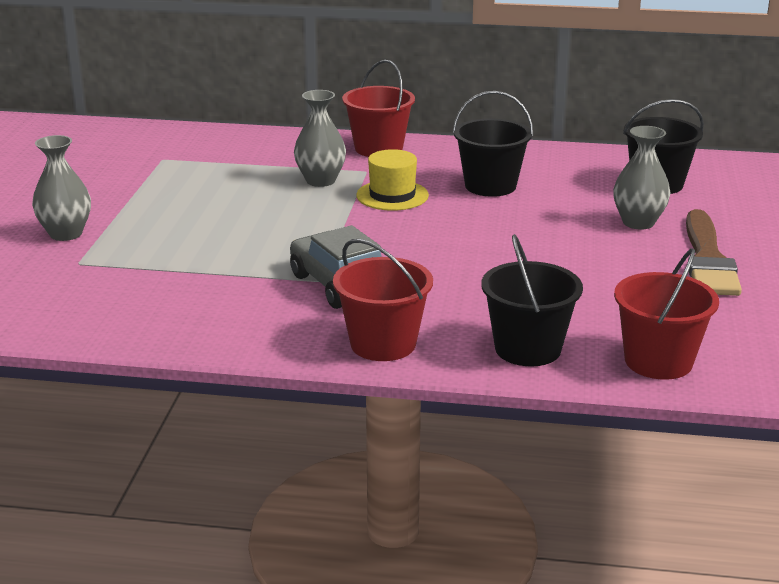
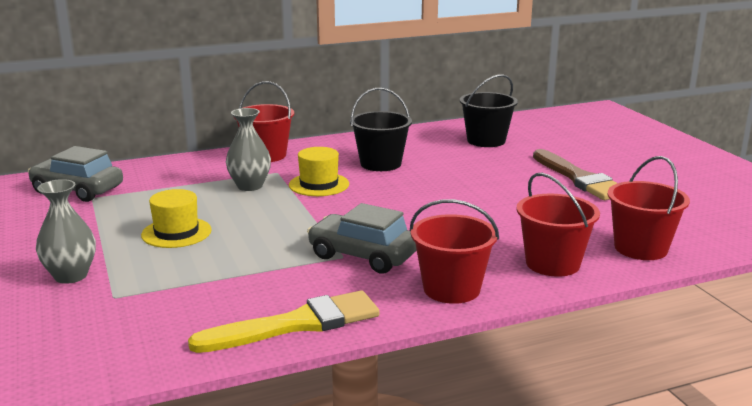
camera: 30 degrees left, 5 degrees down
(159, 148) = (77, 190): none -> grey car
(196, 214) = (176, 232): none -> yellow hat
(197, 334) = (296, 324): none -> yellow brush
(528, 349) = (552, 263): black bucket -> red bucket
(638, 222) = (507, 166): grey vase -> none

